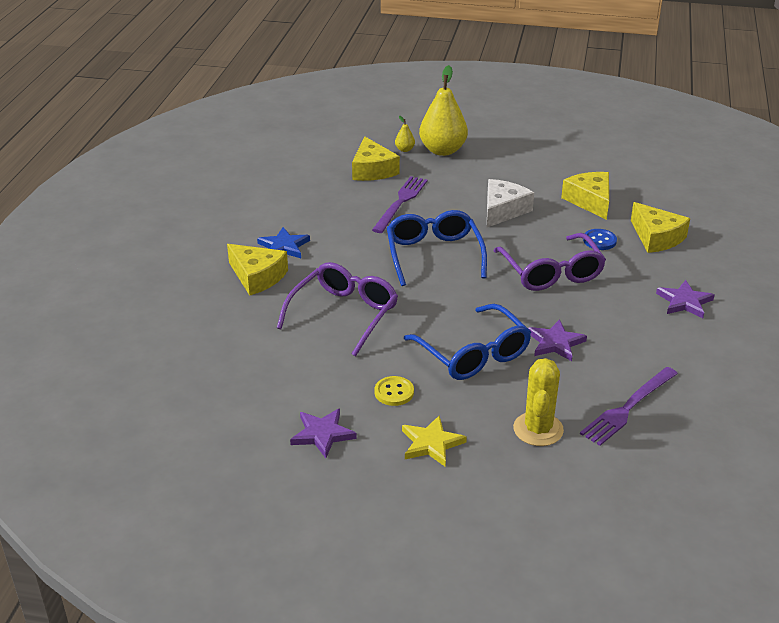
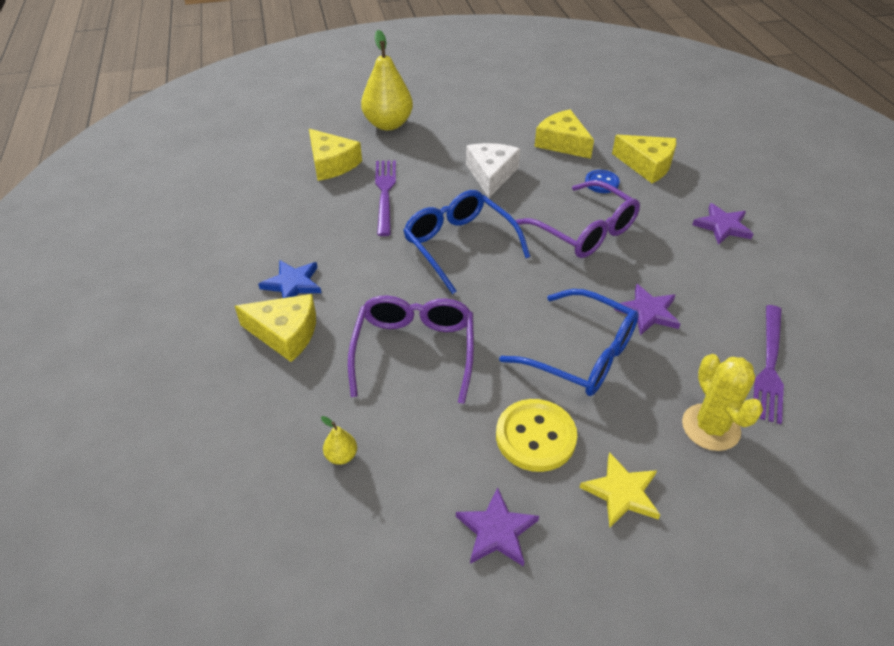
camera: 25 degrees left, 10 degrees up
(394, 392) = (535, 437): yellow button -> yellow button, size x1.68
(404, 149) = (350, 132): yellow pear -> yellow pear (341, 456)

